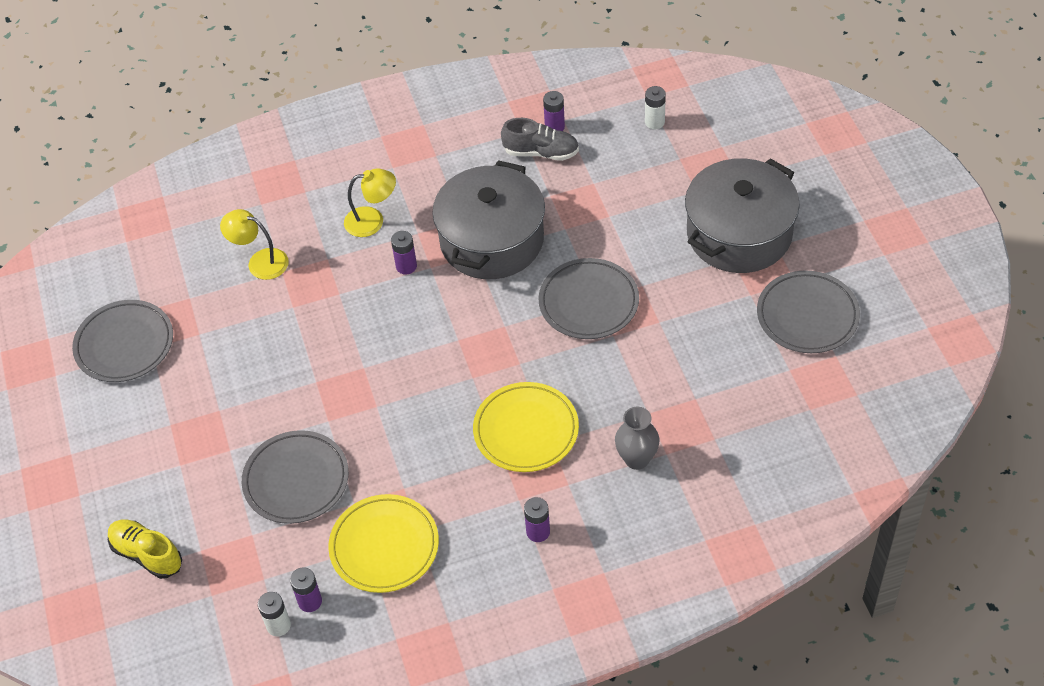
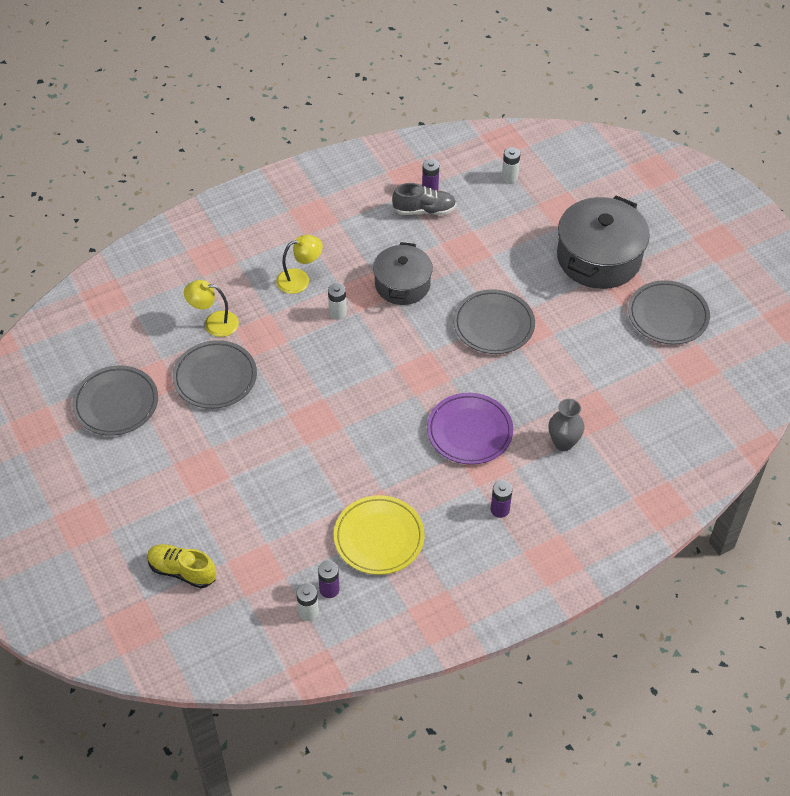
camera: 15 degrees left, 0 degrees up
(296, 480) = (292, 495): grey plate -> grey plate (215, 377)
(406, 266) = (337, 313): purple battery -> white battery
(492, 240) = (402, 284): grey pot -> grey pot, size x0.65
(526, 430) = (469, 431): yellow plate -> purple plate

